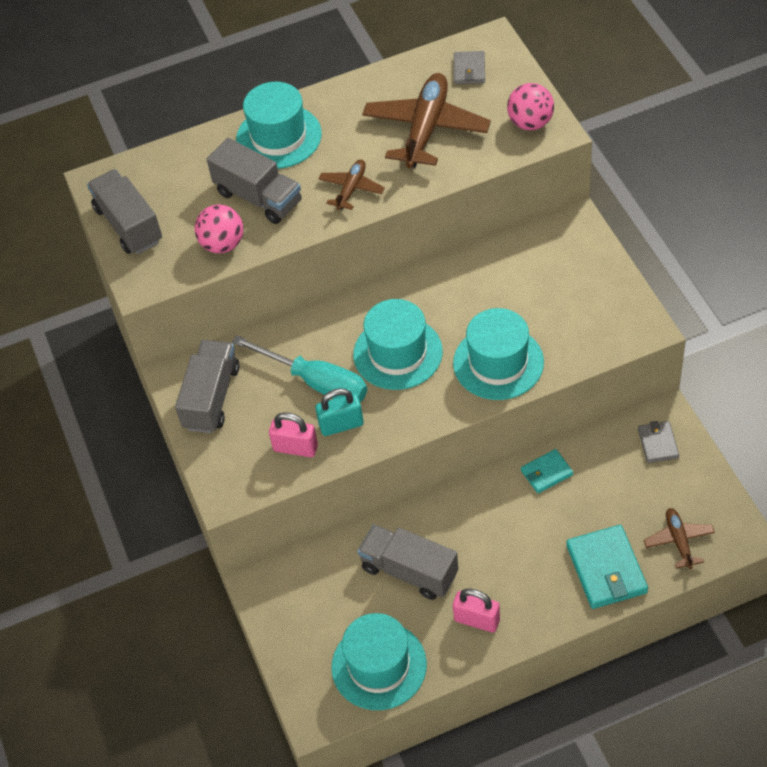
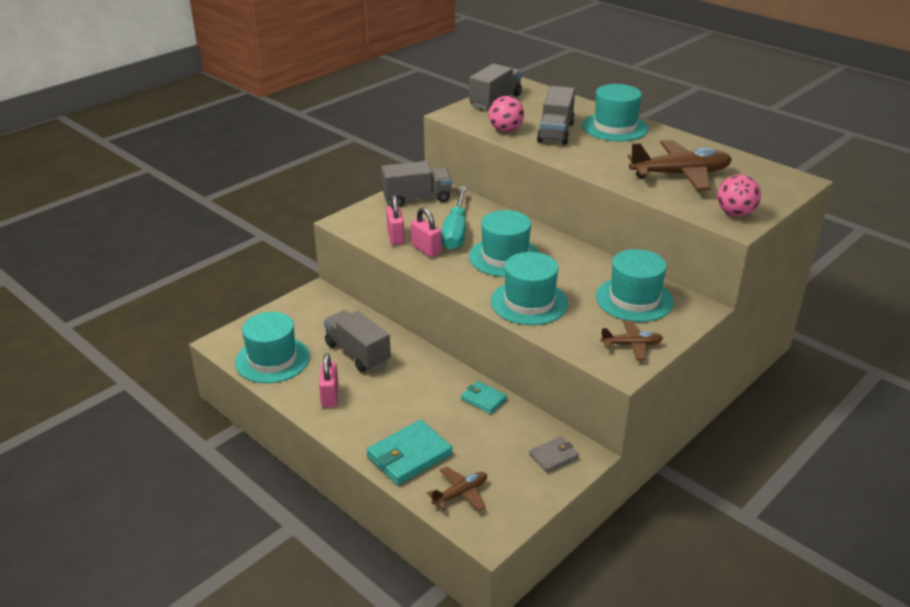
camera: 60 degrees right, 20 degrees down
(341, 425) = (426, 250): turquoise padlock -> pink padlock
(351, 189) = (594, 160): brown plane -> brown plane (631, 345)
(409, 571) = (357, 353): grey truck -> grey truck turned 45 degrees counterclockwise
(469, 70) = (758, 178): grey wallet -> none
(536, 270) = (634, 299): none -> turquoise hat

